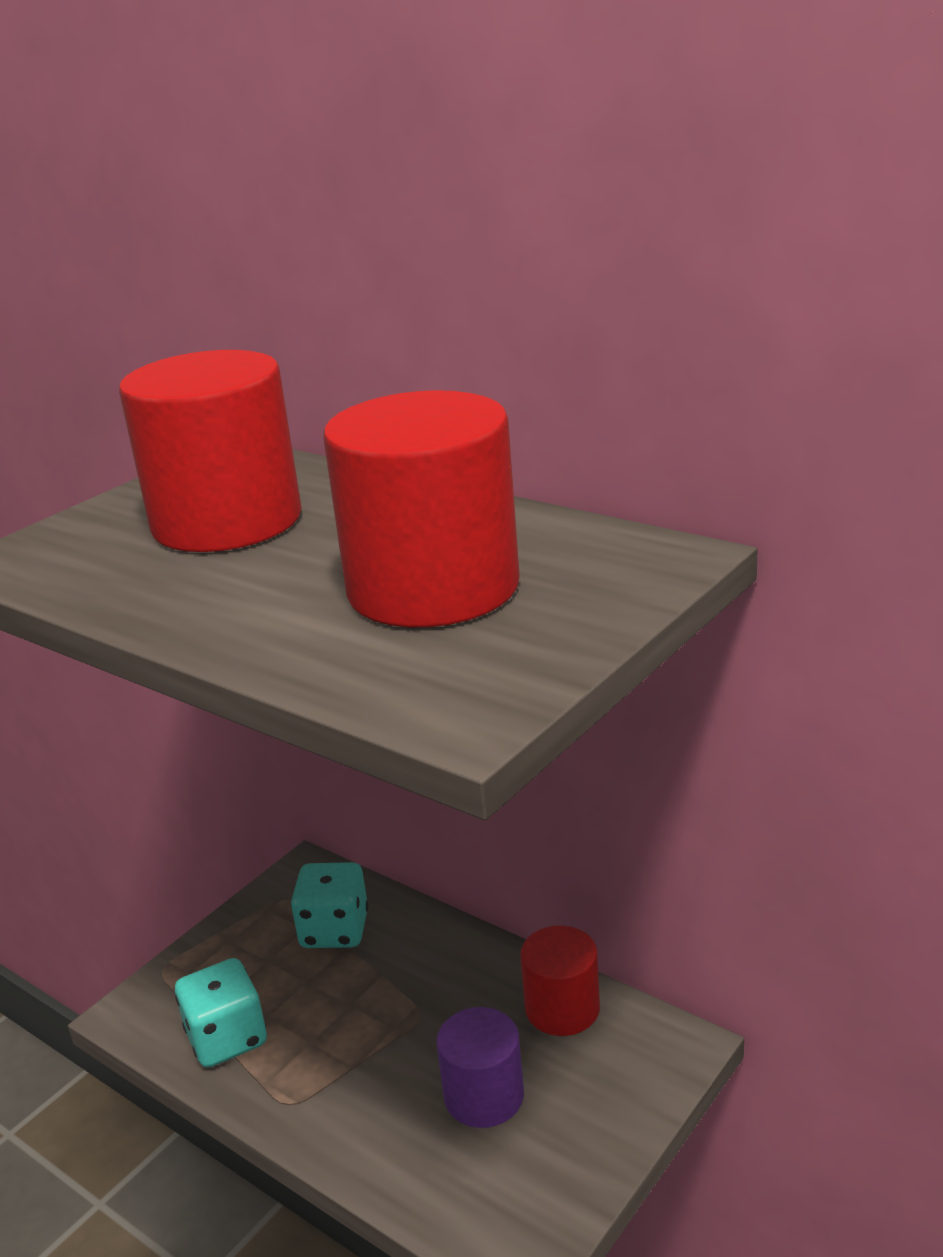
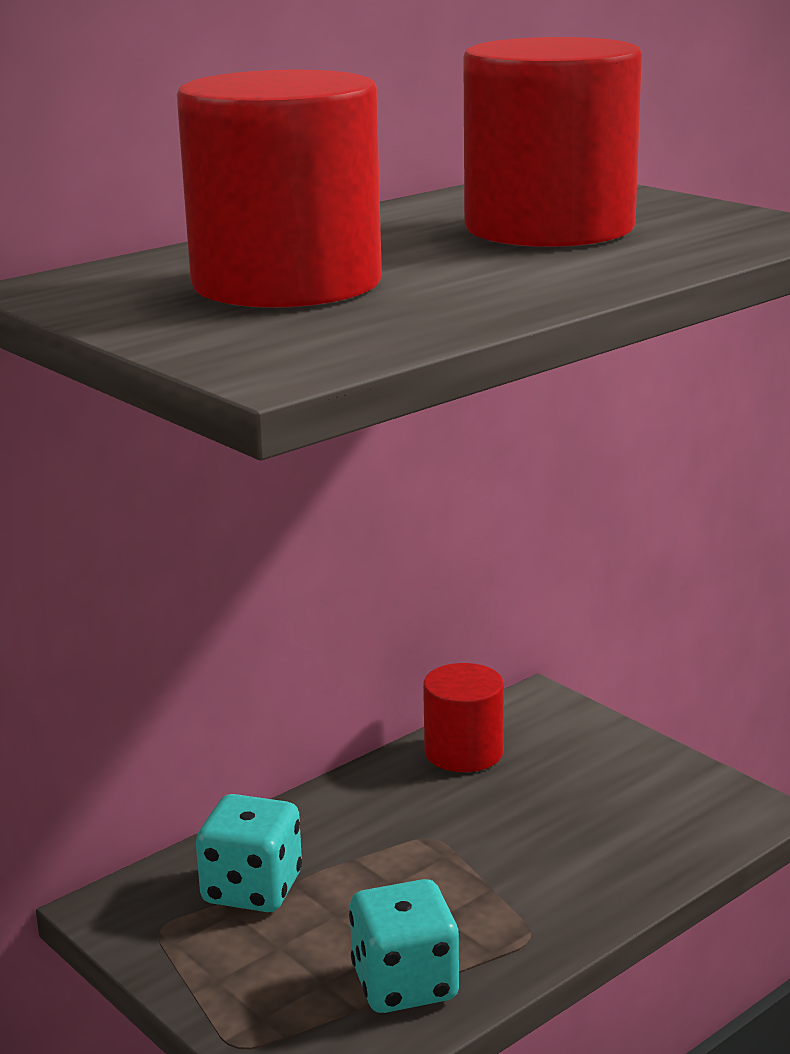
camera: 80 degrees left, 5 degrees down
(484, 1096) = (563, 809): purple cylinder -> none

